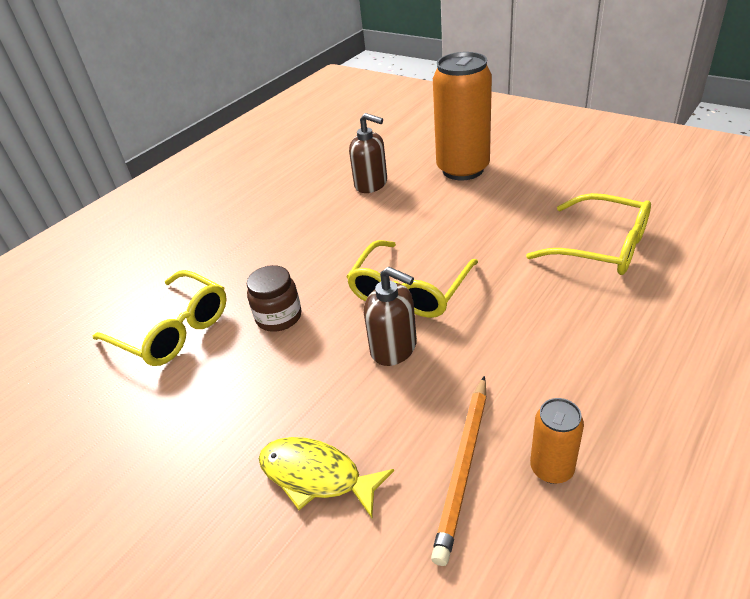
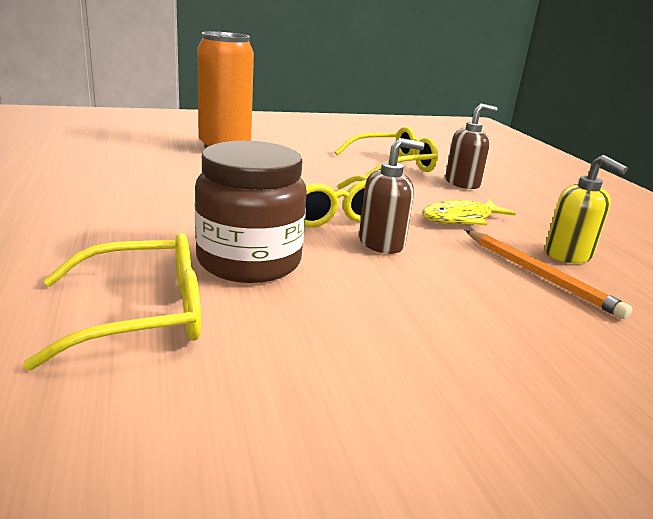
camera: 60 degrees left, 15 degrees down
(279, 317) = (249, 261): brown jar -> brown jar, size x1.78
(316, 476) = (487, 327): yellow fish -> yellow fish (461, 219)
(371, 184) = (157, 167): brown soap dispenser -> brown soap dispenser (462, 183)
(551, 468) = (568, 255): orange can -> yellow soap dispenser

